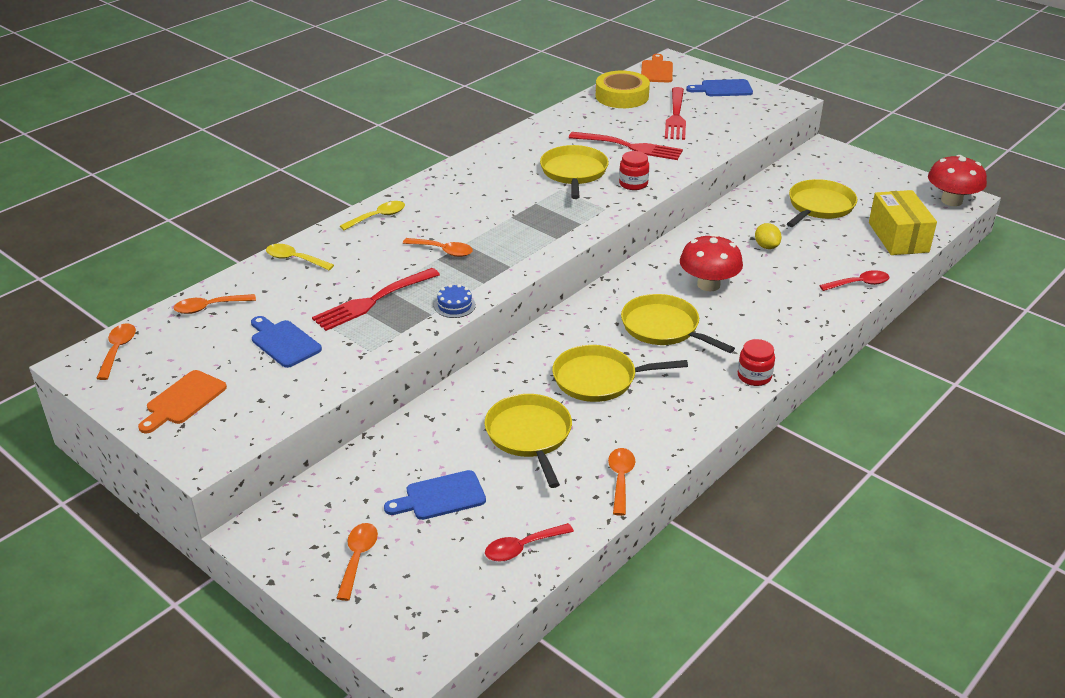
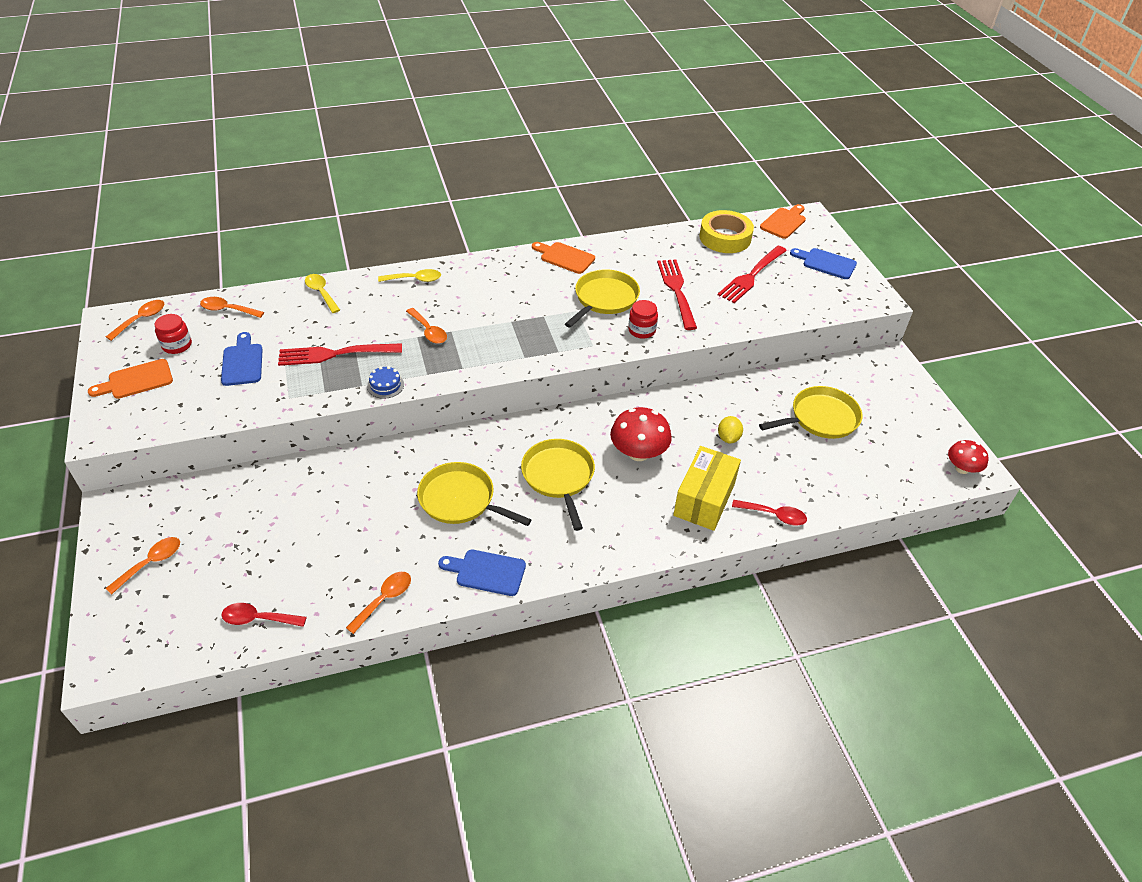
camera: 30 degrees right, 10 degrees up
(440, 497) = (249, 543): blue cutting board -> blue cutting board (486, 572)
(500, 154) = (564, 257): none -> orange cutting board
(529, 435) = (360, 523): yellow pan -> none
(629, 147) = (677, 291): red fork -> red fork turned 150 degrees counterclockwise
(754, 376) = (584, 561): red jar -> red jar (177, 345)
(898, 237) = (864, 484): yellow box -> yellow box (704, 499)
(951, 201) = (962, 468): red mushroom -> red mushroom, size x0.63

